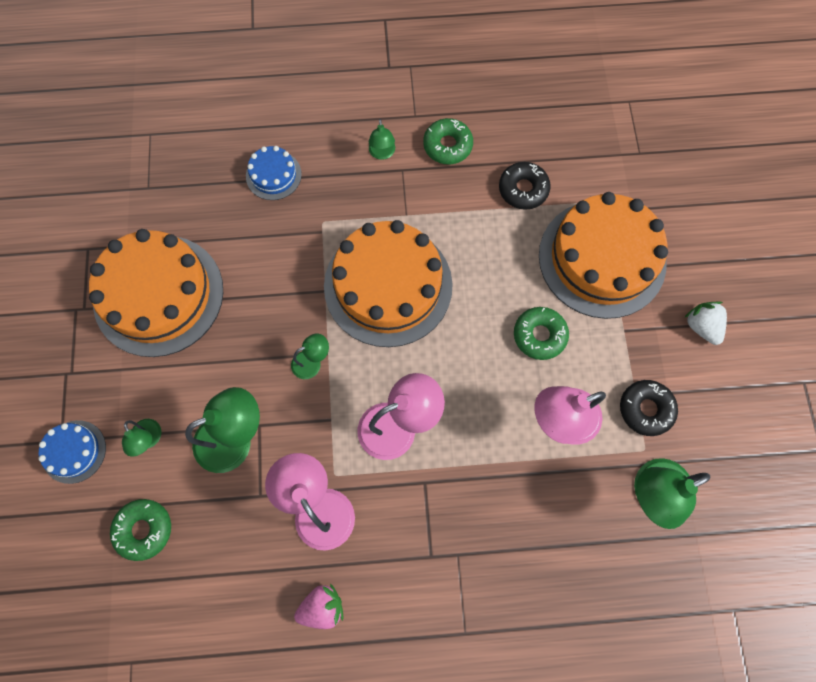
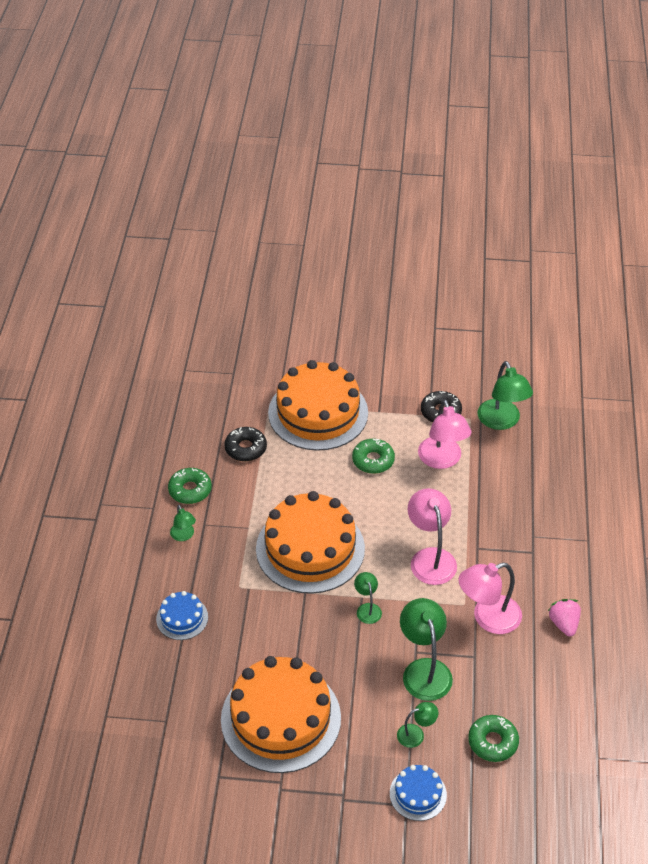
camera: 80 degrees left, 25 degrees down
(382, 153) = (184, 536): green lamp -> green lamp turned 60 degrees clockwise
(701, 326) = (384, 369): white strawberry -> none

